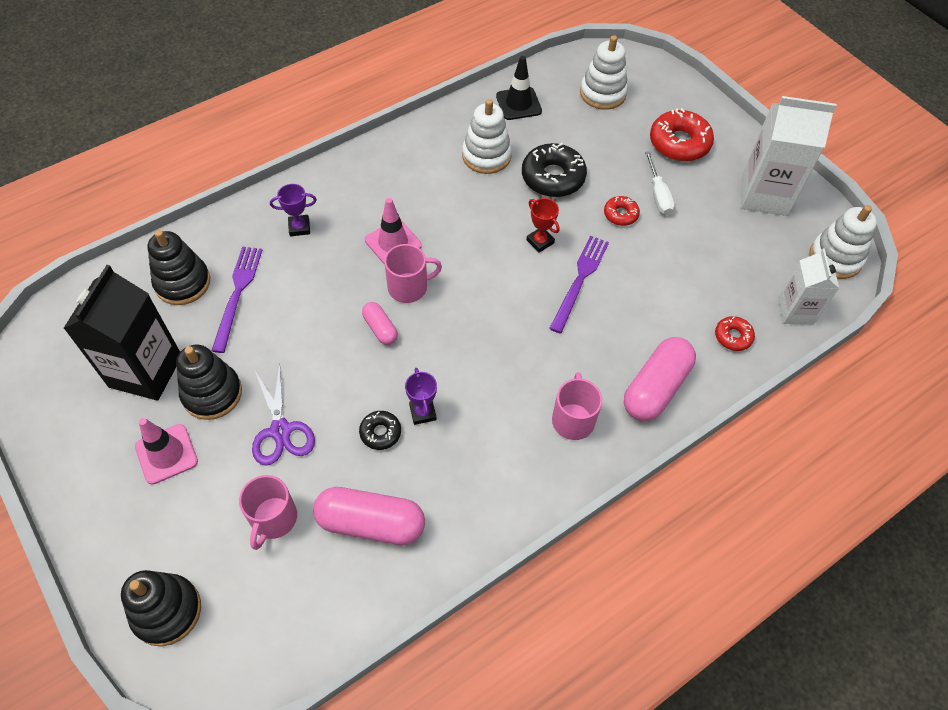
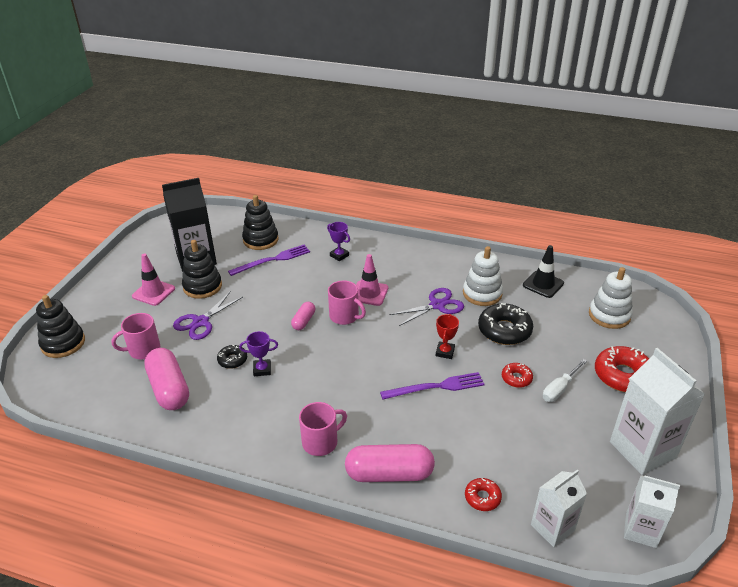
camera: 55 degrees right, 20 degrees down
(423, 412) = (262, 369): purple trophy -> purple trophy turned 45 degrees clockwise
(468, 201) = (437, 305): none -> purple scissors
(835, 258) = (641, 530): white stacking toy -> white carton

